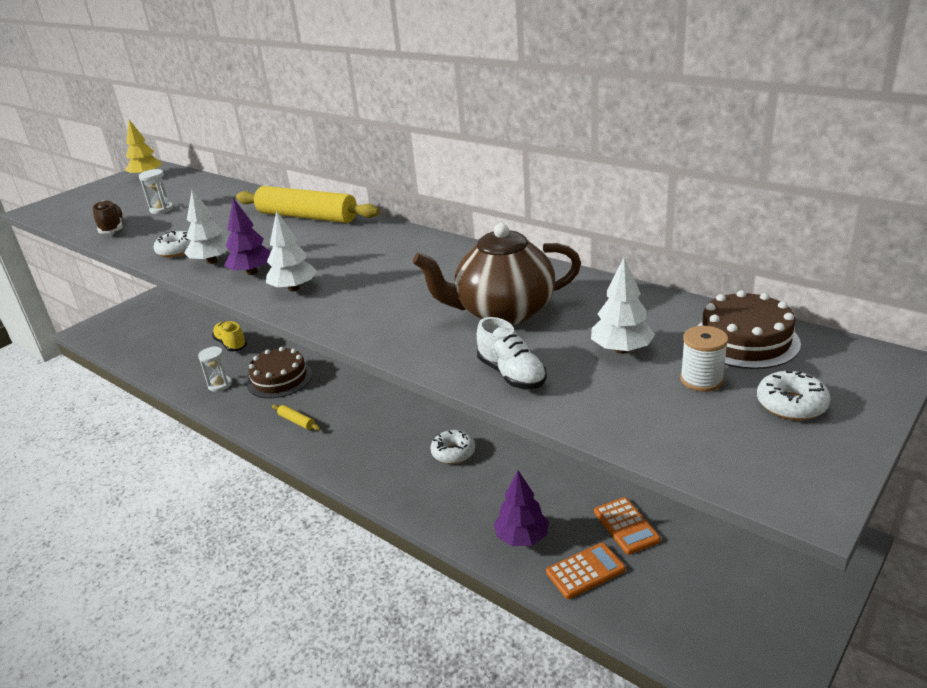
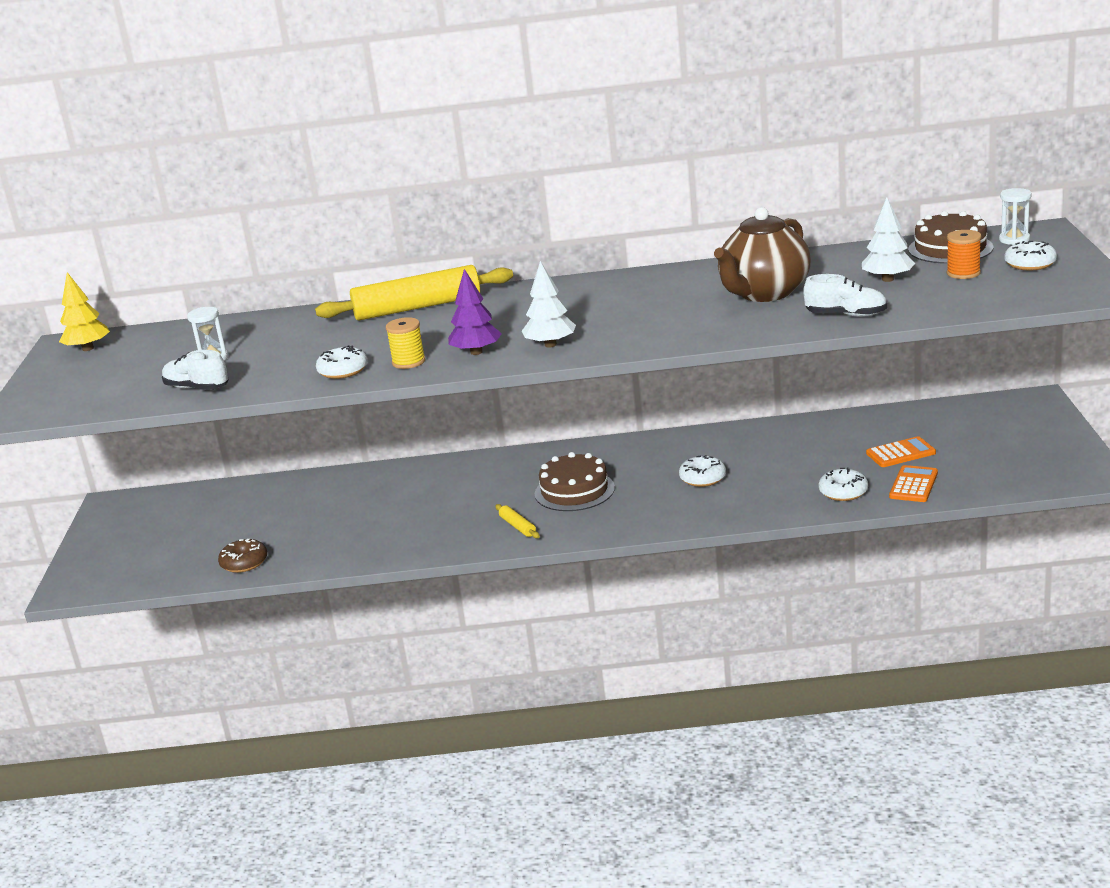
camera: 40 degrees left, 5 degrees down
(112, 228) = (197, 388): brown shoe -> white shoe
(158, 360) = (244, 563): none -> brown donut
(212, 261) = (408, 362): white tree -> yellow spool
(220, 385) = (372, 544): white hourglass -> white hourglass (1014, 239)
(231, 344) = (310, 517): yellow shoe -> none
(279, 379) = (431, 512): brown cake -> brown cake (574, 491)
(296, 421) = (517, 526): yellow rolling pin -> yellow rolling pin turned 60 degrees clockwise
(522, 538) = (843, 492): purple tree -> white donut
(626, 526) = (900, 453): orange calculator -> orange calculator turned 45 degrees counterclockwise
(701, 380) = (963, 273): white spool -> orange spool

